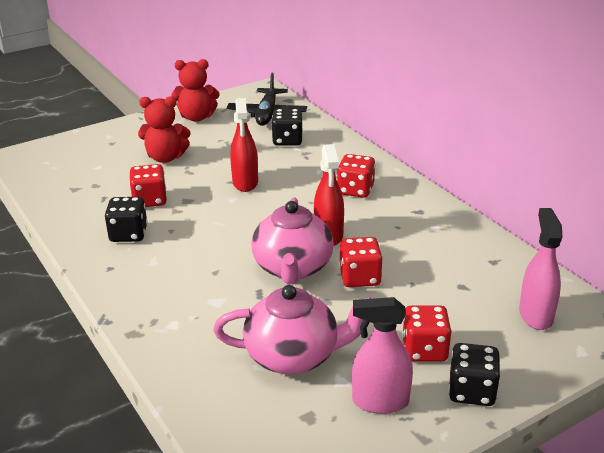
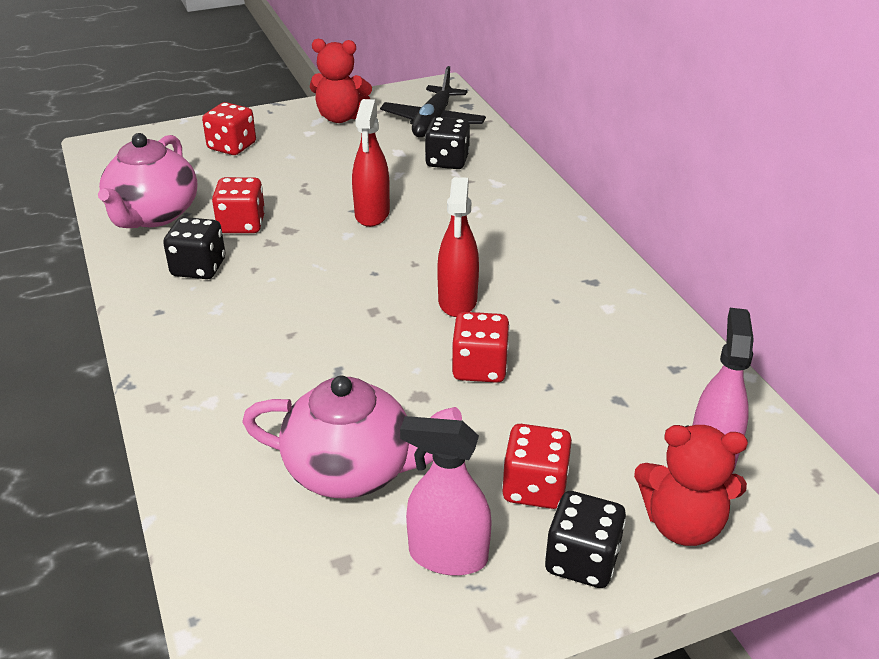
camera: 10 degrees right, 5 degrees up
(165, 158) = (282, 168): red teddy bear -> red teddy bear (682, 524)
(293, 268) = (394, 342): pink teapot -> pink teapot (153, 215)
(355, 190) = (515, 241): red dice -> red dice (232, 146)

